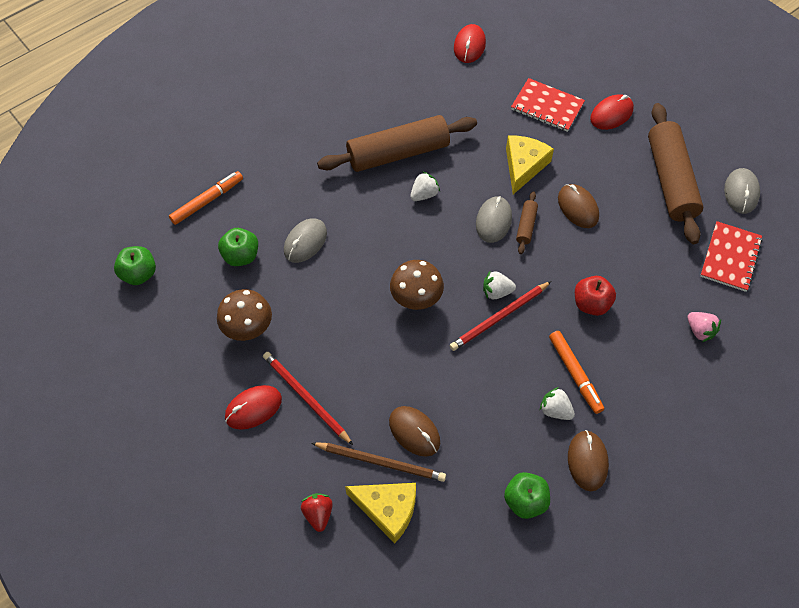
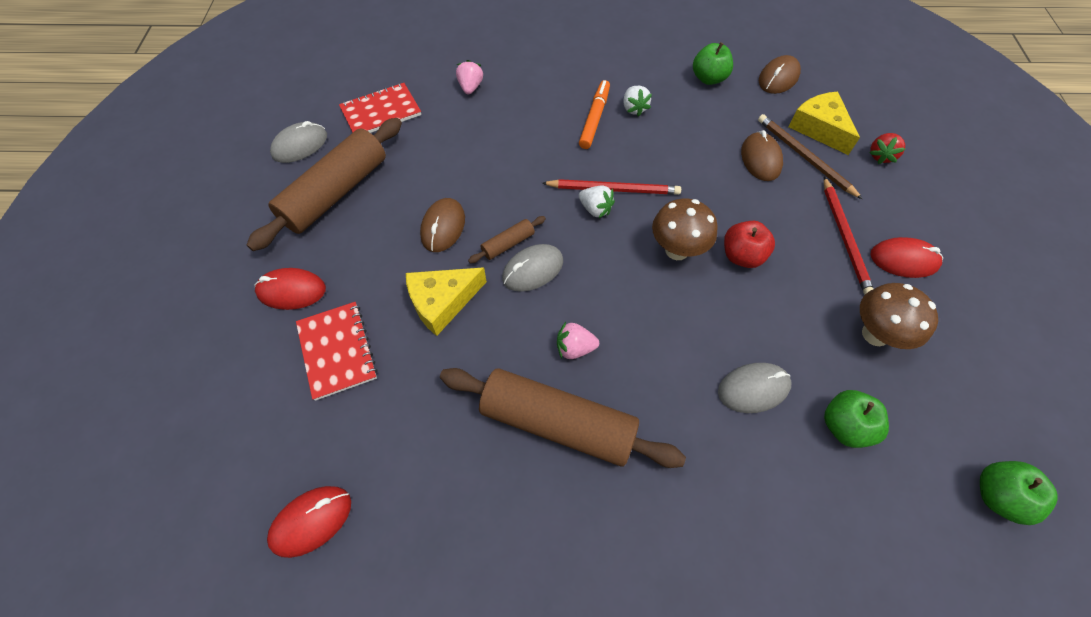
camera: 140 degrees left, 0 degrees up
(207, 201) = (857, 544): orange marker -> none
(424, 194) = (575, 348): white strawberry -> pink strawberry
(587, 461) = (642, 72): brown mouse -> brown mouse (778, 78)
(591, 304) = (527, 151): red apple -> red apple (741, 256)

